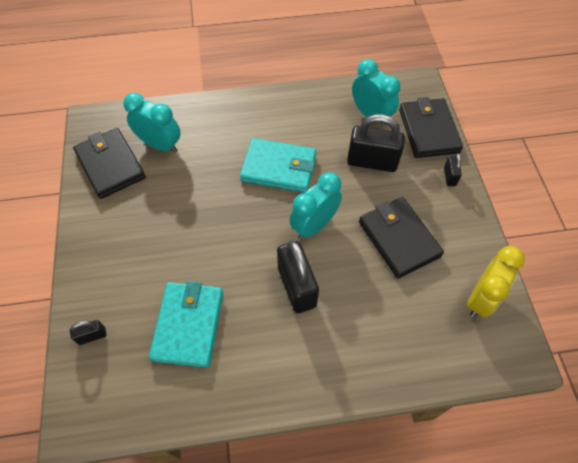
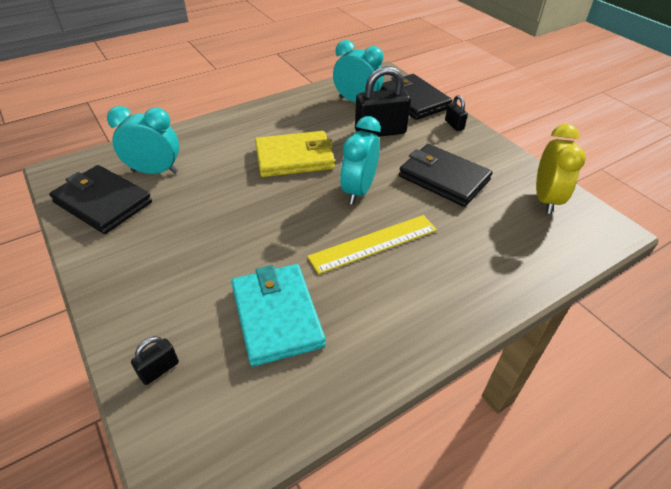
camera: 25 degrees left, 15 degrees down
(279, 168) = (294, 158): turquoise wallet -> yellow wallet
(296, 287) = (374, 243): black padlock -> yellow ruler

